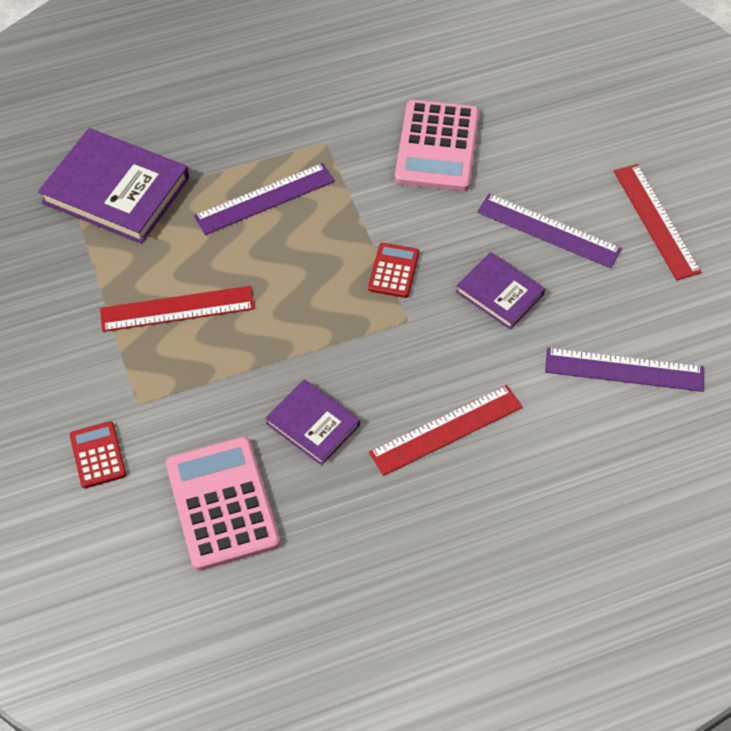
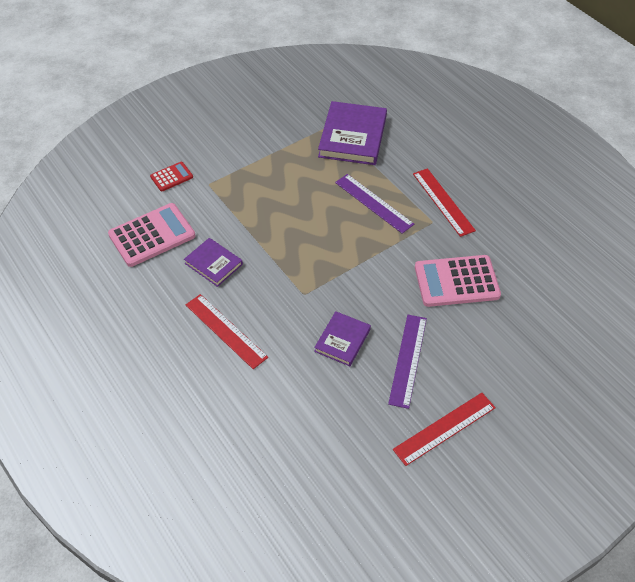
camera: 75 degrees right, 5 degrees down
(177, 309) = (277, 184): red ruler -> red ruler (443, 202)
(313, 424) = (213, 264): purple book -> purple book turned 75 degrees counterclockwise
(393, 271) = (340, 279): red calculator -> none
(624, 369) = (301, 426): purple ruler -> none

